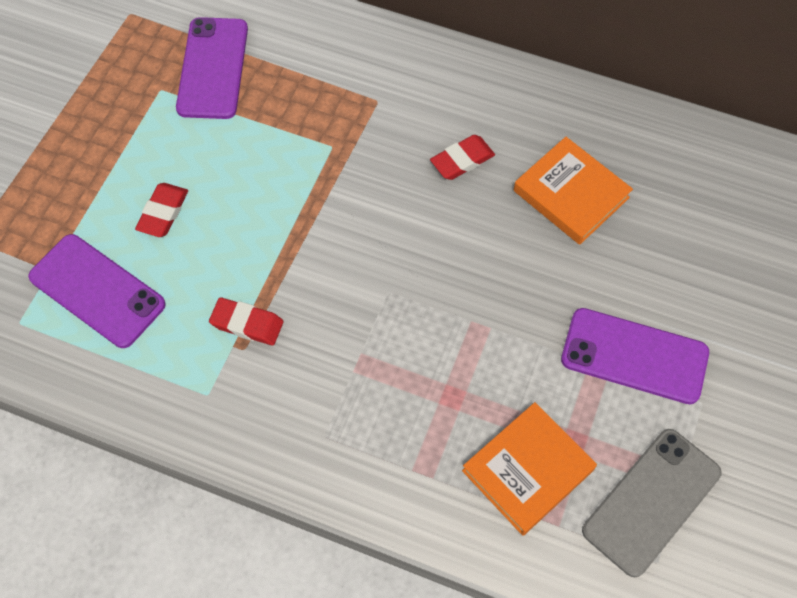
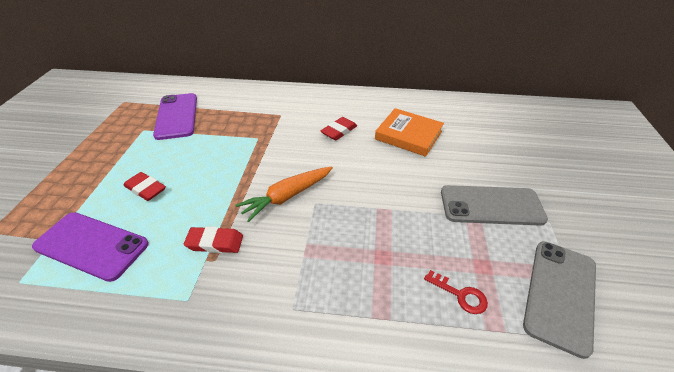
camera: 15 degrees left, 20 degrees down
(163, 212) = (146, 189): red eraser -> red eraser turned 60 degrees counterclockwise
(353, 272) = (287, 197): none -> orange carrot
(528, 470) = (460, 295): orange book -> red key
(634, 356) = (491, 205): purple phone -> grey phone

